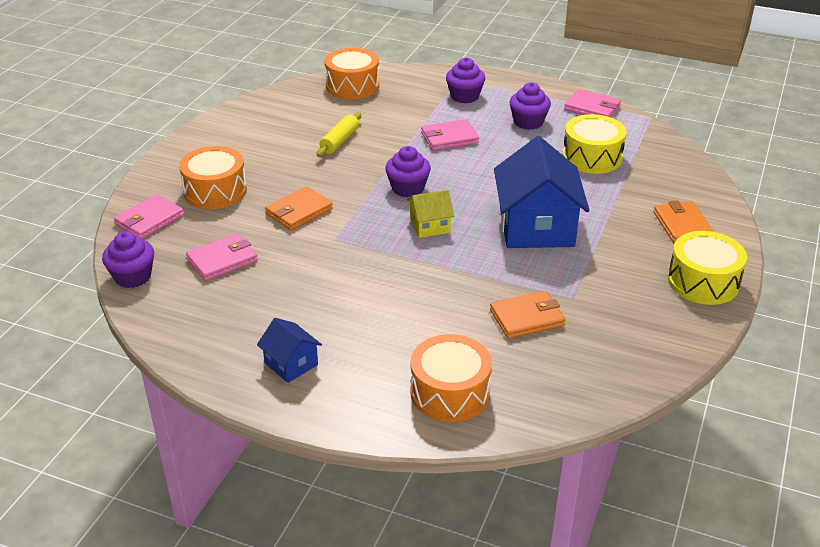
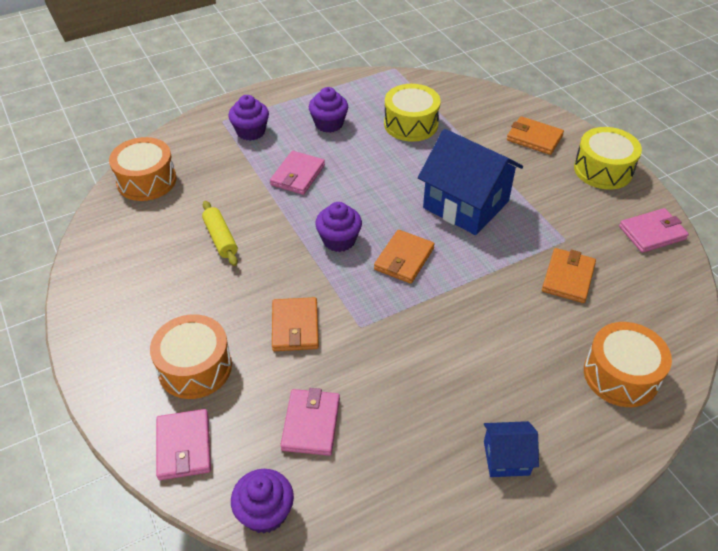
camera: 50 degrees left, 10 degrees up
(430, 226) = (404, 259): yellow house -> orange wallet
(592, 108) = (350, 84): pink wallet -> pink wallet (652, 233)

